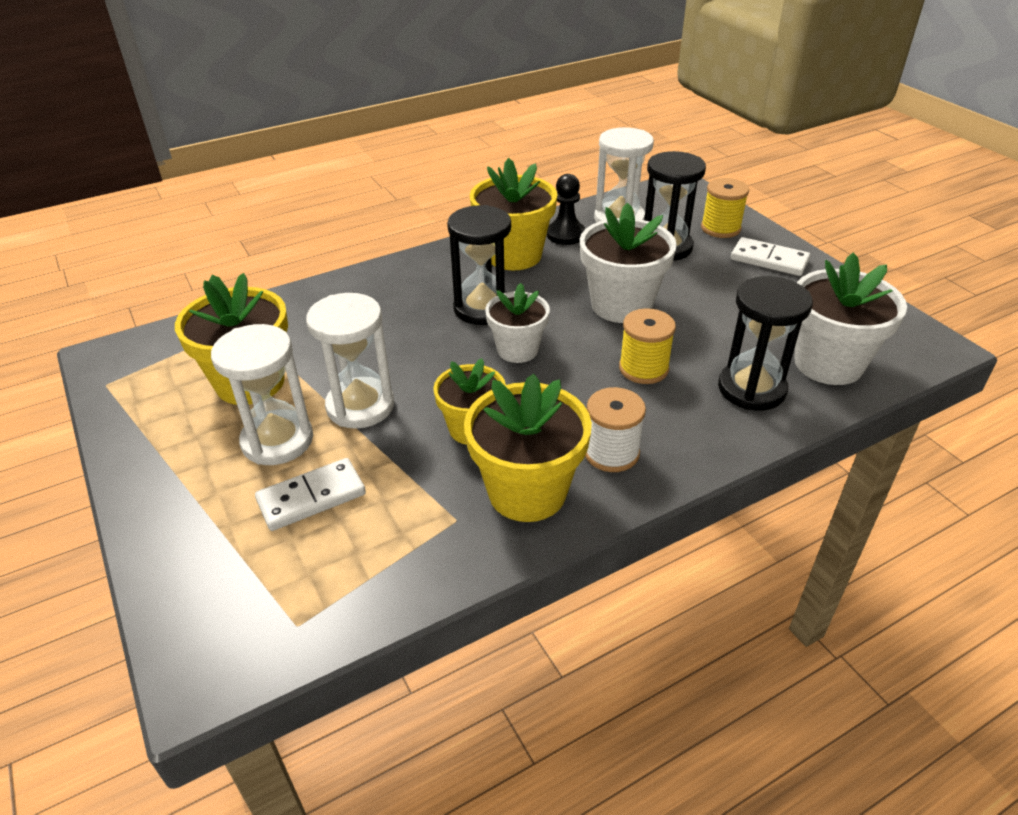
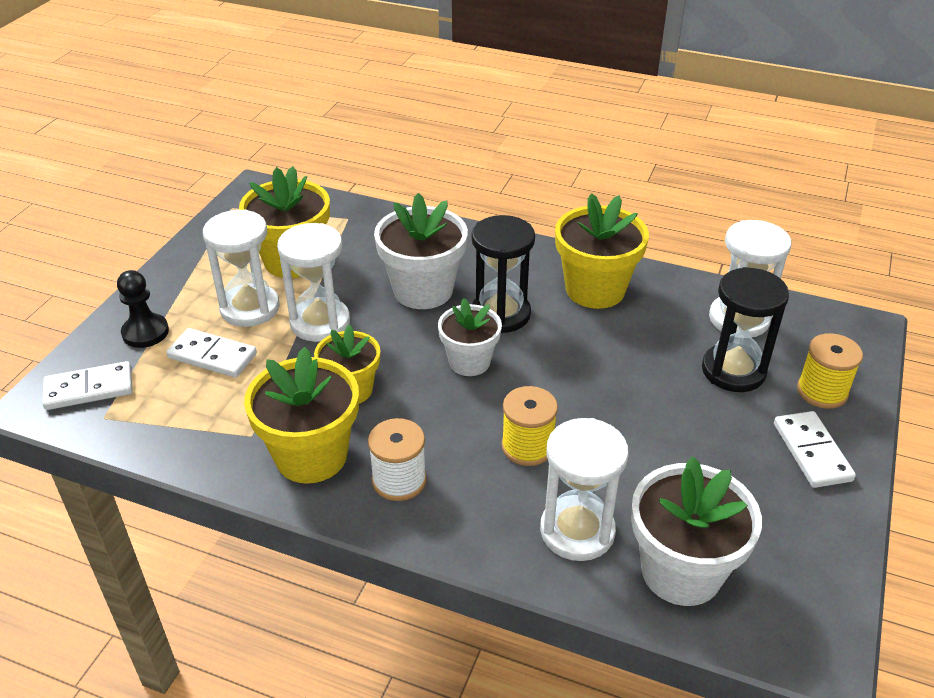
camera: 50 degrees right, 0 degrees up
(235, 619) = (89, 389): none -> white domino
(565, 234) = (667, 301): black pawn -> black pawn (145, 332)
(621, 305) = (603, 388): white flower pot -> white flower pot (423, 290)
(751, 389) = (577, 531): black hourglass -> white hourglass

